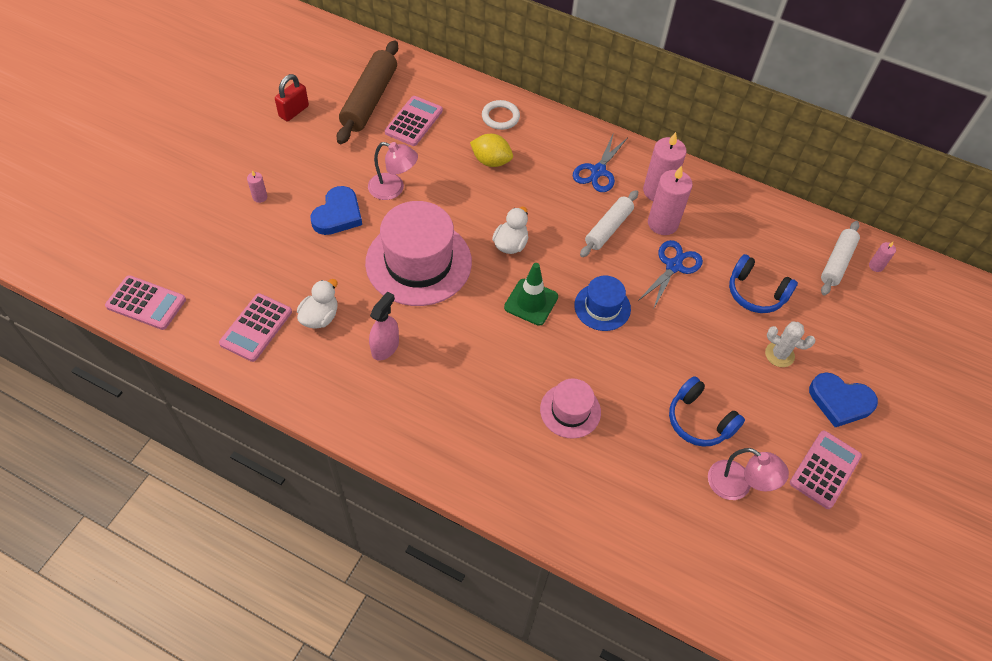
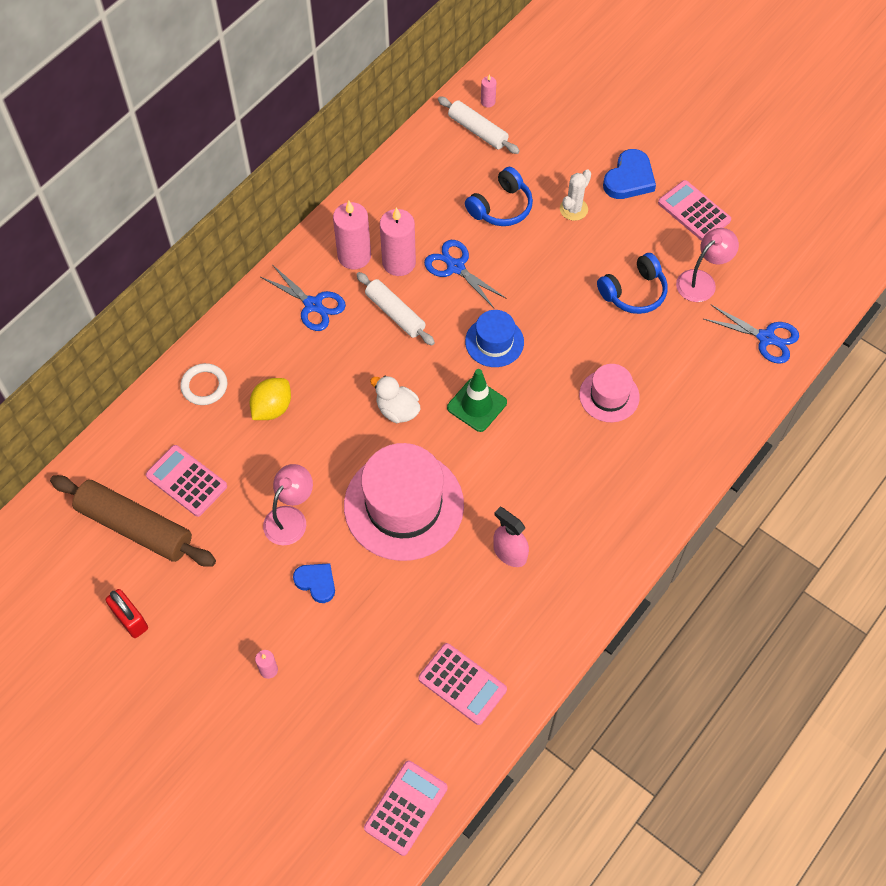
camera: 75 degrees left, 5 degrees up
(320, 317) = (459, 615): white duck -> none
(338, 214) = (316, 582): blue heart -> blue heart, size x0.67
(686, 560) = (766, 338): none -> blue scissors

